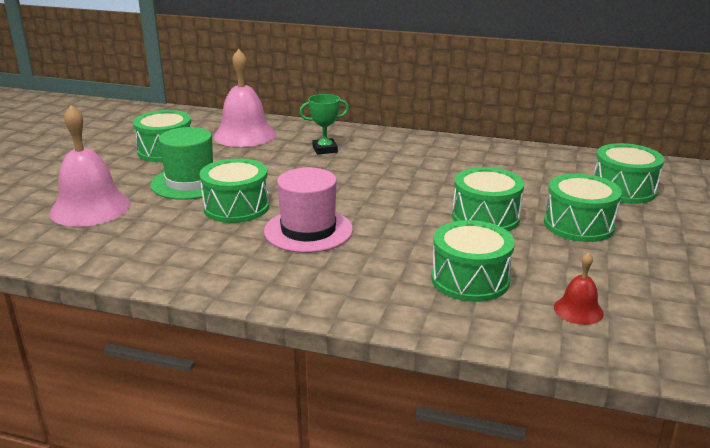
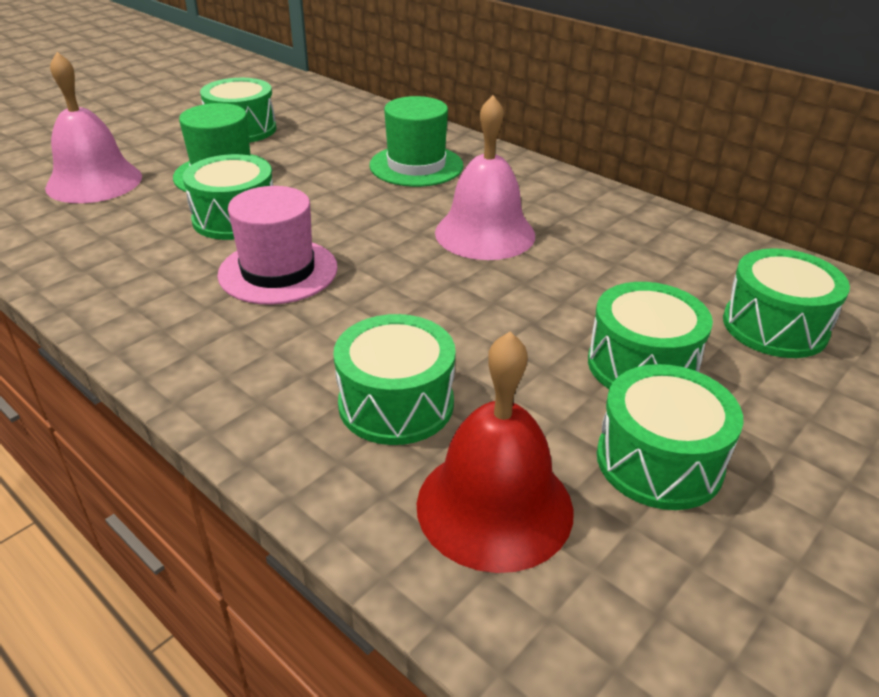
camera: 25 degrees right, 10 degrees up
(245, 135) = (346, 127): pink bell -> pink bell (485, 233)
(325, 149) = (416, 166): green trophy -> green hat
(485, 217) = (517, 315): green drum -> green drum (659, 461)
(578, 310) = (494, 506): red bell -> red bell, size x2.04

